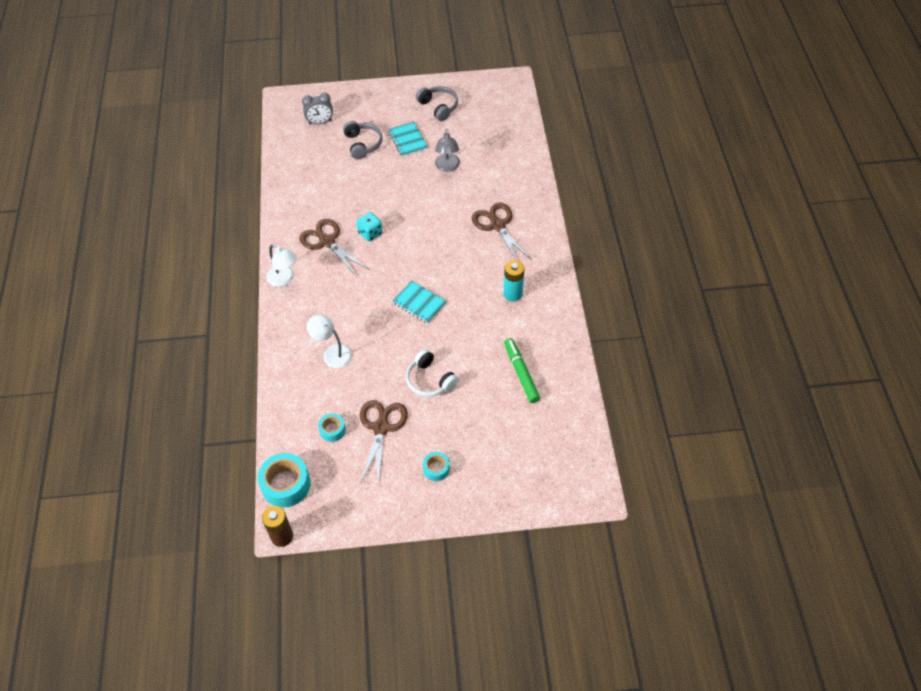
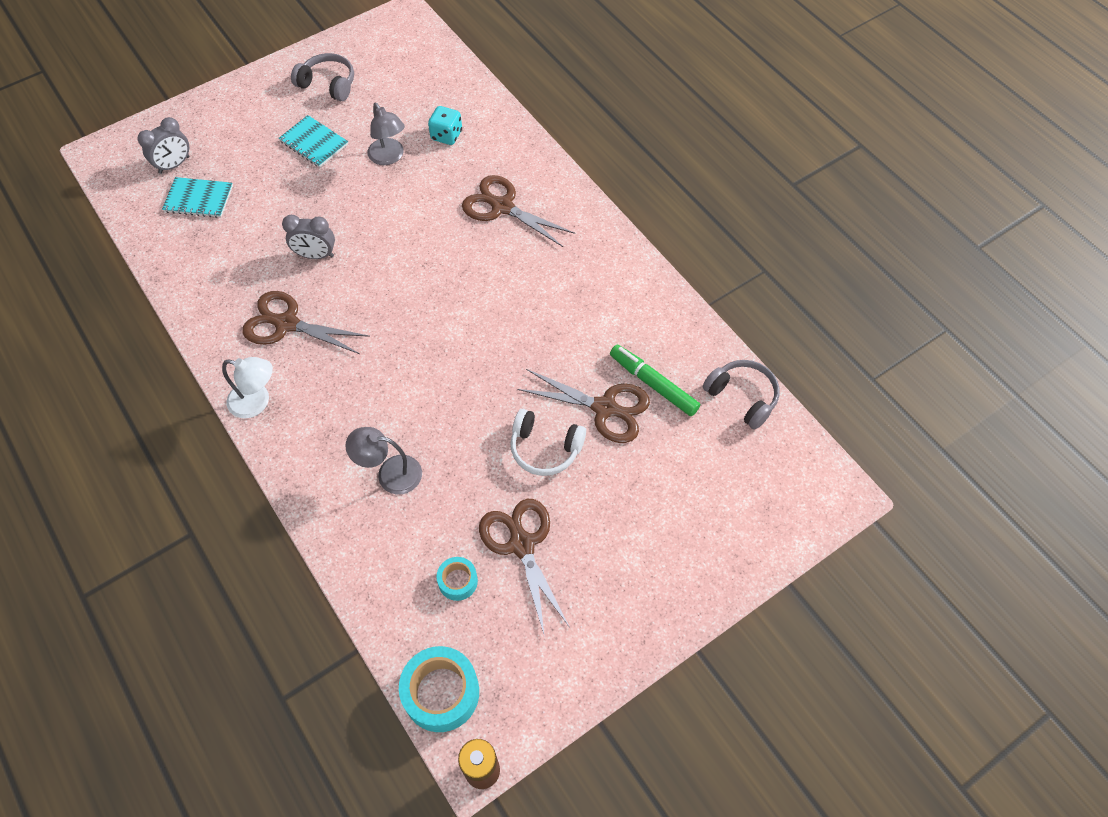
camera: 30 degrees left, 5 degrees up
(332, 353) = (390, 473): white lamp -> grey lamp
(363, 144) = (254, 171): grey headphones -> grey headphones (742, 397)
(368, 208) = (316, 255): none -> grey clock
(370, 233) = (340, 287): turquoise dice -> turquoise dice (446, 135)
(419, 303) = (466, 351): turquoise notebook -> turquoise notebook (199, 199)
(436, 469) = (629, 563): turquoise tape -> none
(481, 373) = (604, 408): none -> brown scissors
(513, 294) = (577, 286): turquoise battery -> none

